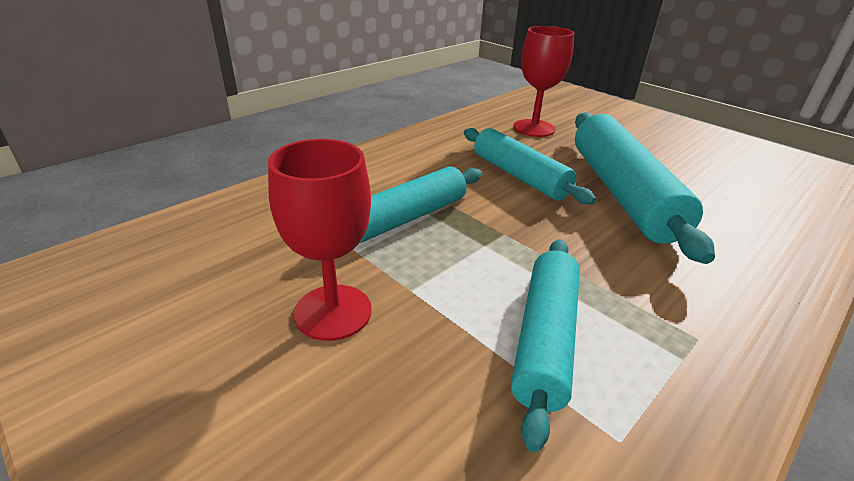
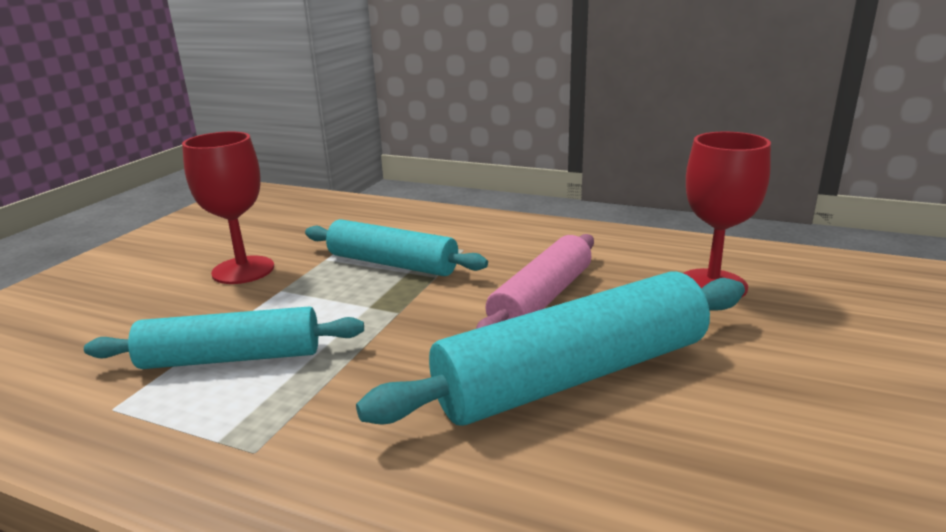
camera: 70 degrees right, 10 degrees down
(519, 176) = (541, 299): turquoise rolling pin -> pink rolling pin

